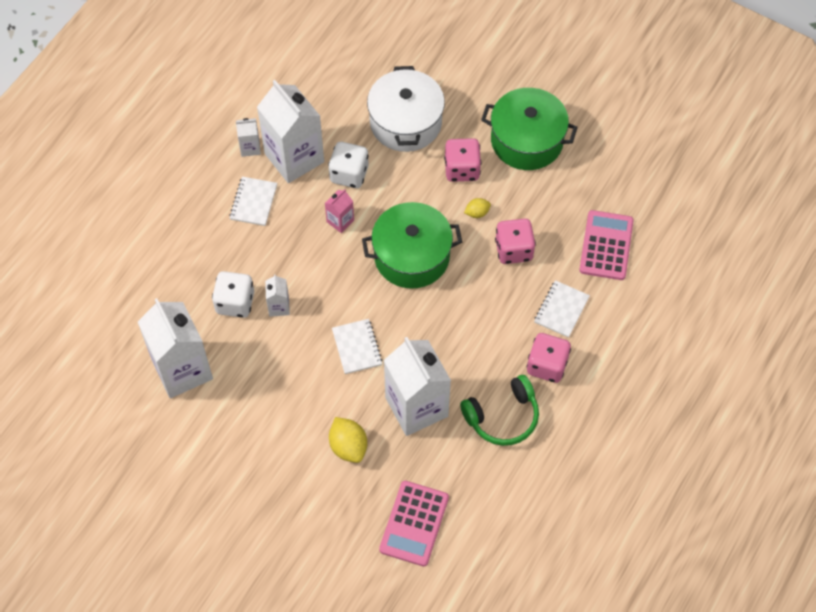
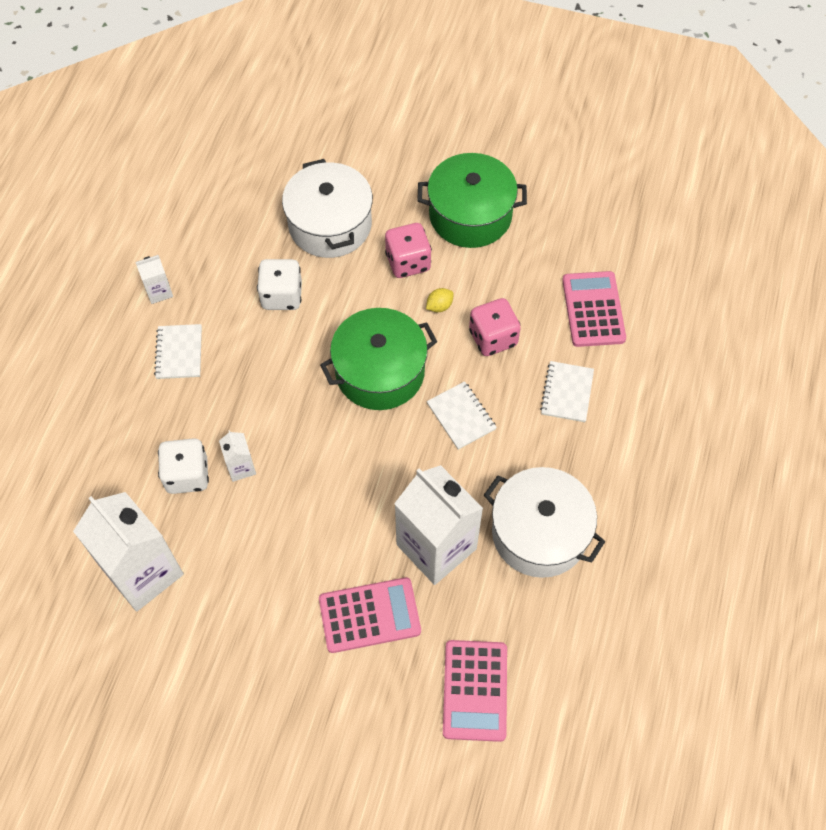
camera: 15 degrees left, 0 degrees up
(294, 158) = (213, 292): white carton -> none
(340, 221) = (286, 351): pink carton -> none
(348, 446) = (369, 615): yellow lemon -> pink calculator
(357, 347) = (346, 493): white notebook -> white notebook (461, 416)
(502, 416) = (539, 533): green headphones -> white pot
(547, 365) = (571, 460): pink dice -> none

